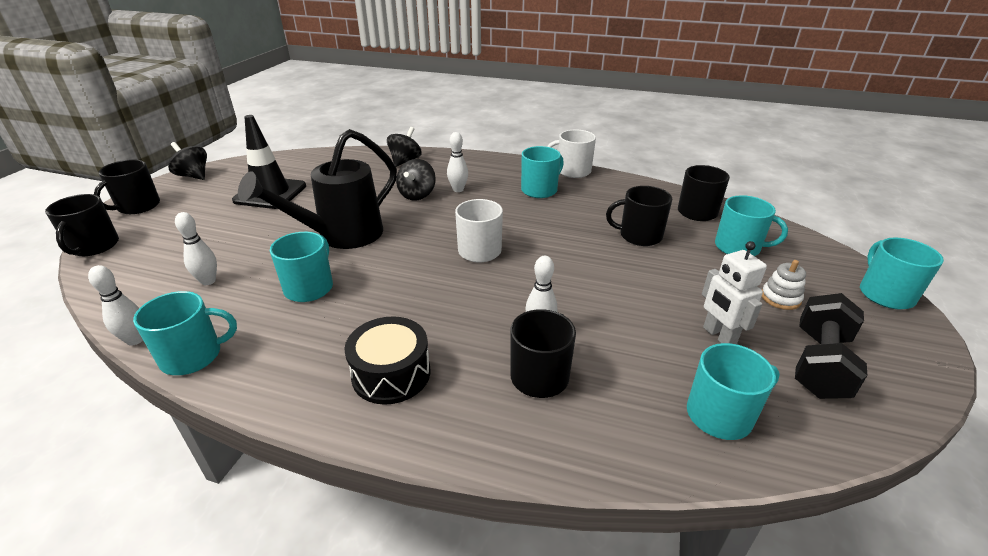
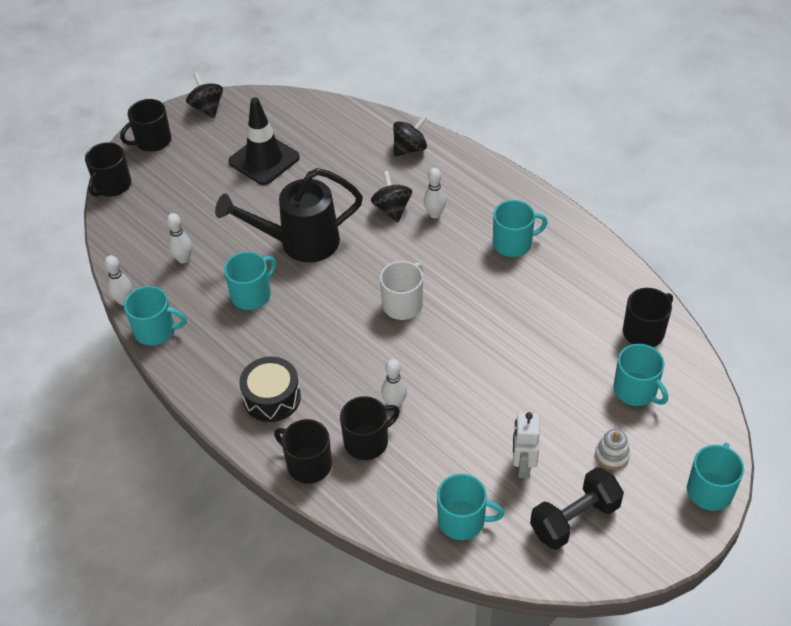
camera: 30 degrees right, 15 degrees up
(417, 195) = (392, 209): black spinning top -> black spinning top turned 120 degrees clockwise
(572, 171) = (570, 225): white mug -> none
(639, 236) = (556, 340): black mug -> black mug (308, 464)

